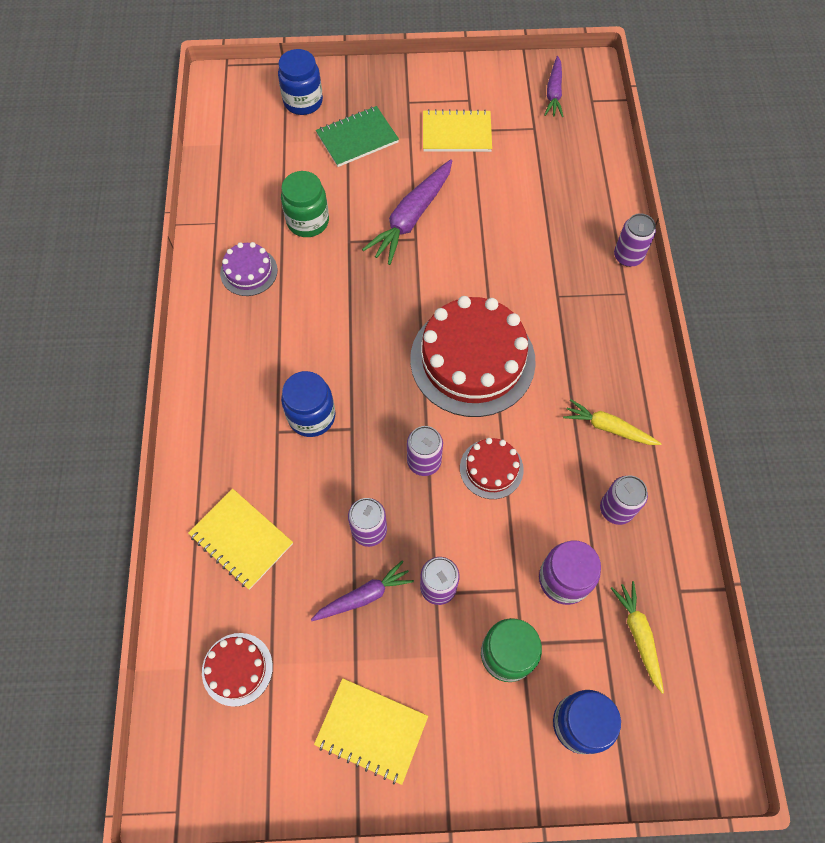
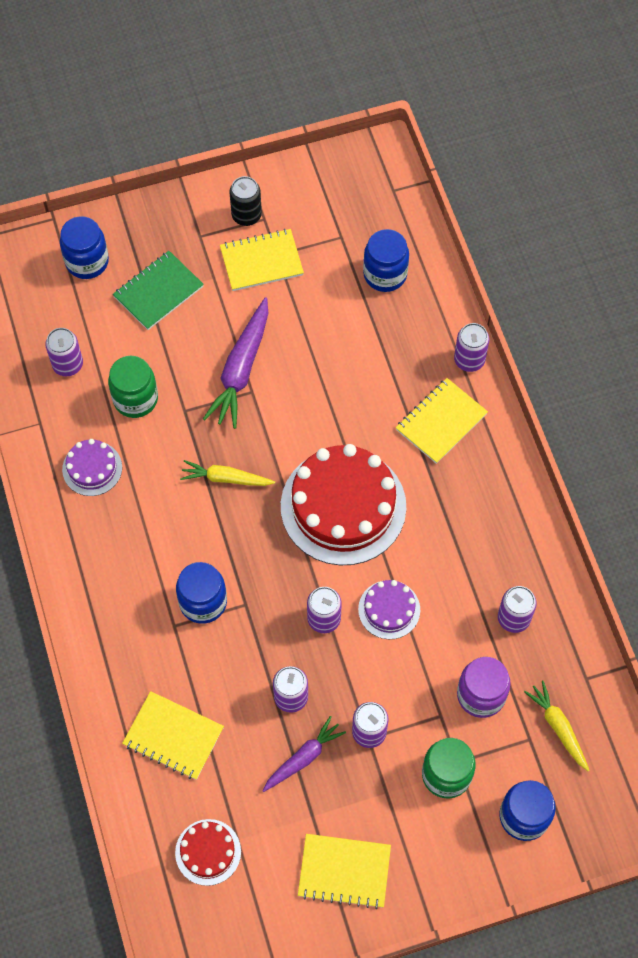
camera: 15 degrees left, 0 degrees up
(257, 180) = (68, 364): none -> purple can
(454, 94) = (246, 215): none -> black can
(491, 468) = (389, 609): red cake -> purple cake
(554, 93) = (351, 190): purple carrot -> none
(566, 167) = (385, 274): none -> blue jar
(587, 305) = (441, 422): none -> yellow notebook
(608, 427) = (489, 542): yellow carrot -> yellow carrot (226, 478)

